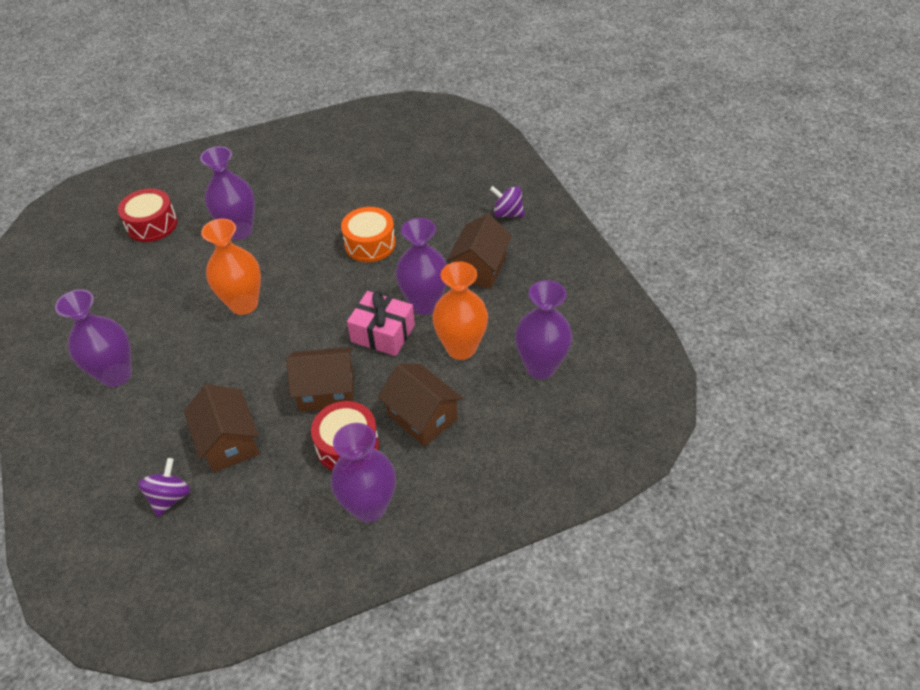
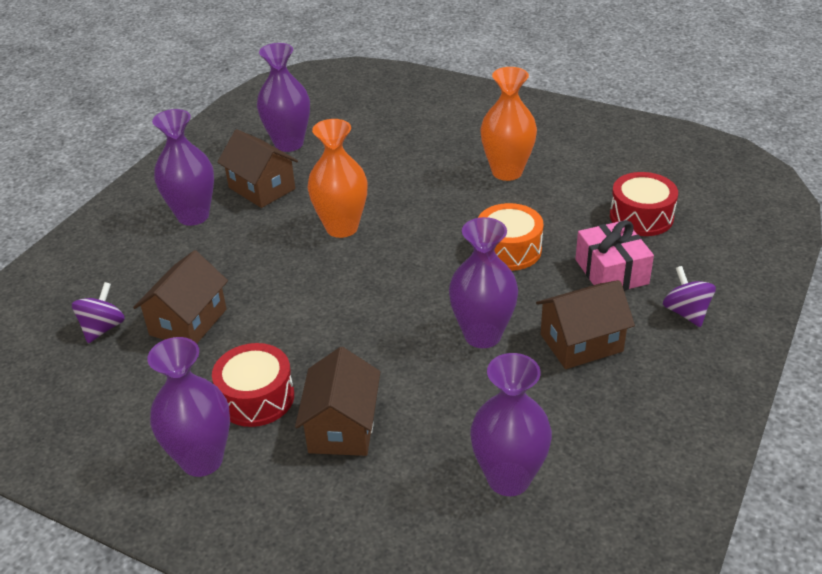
camera: 50 degrees right, 10 degrees down
(152, 225) = (363, 124): red drum -> red drum (641, 217)
(170, 497) = (103, 328): purple spinning top -> purple spinning top turned 45 degrees counterclockwise
(239, 231) = (418, 169): purple vase -> purple vase (289, 144)
(326, 391) = (303, 342): brown house -> brown house (262, 188)
(383, 333) = (411, 332): pink gift -> pink gift (611, 271)
(461, 348) = (459, 399): orange vase -> orange vase (507, 172)

